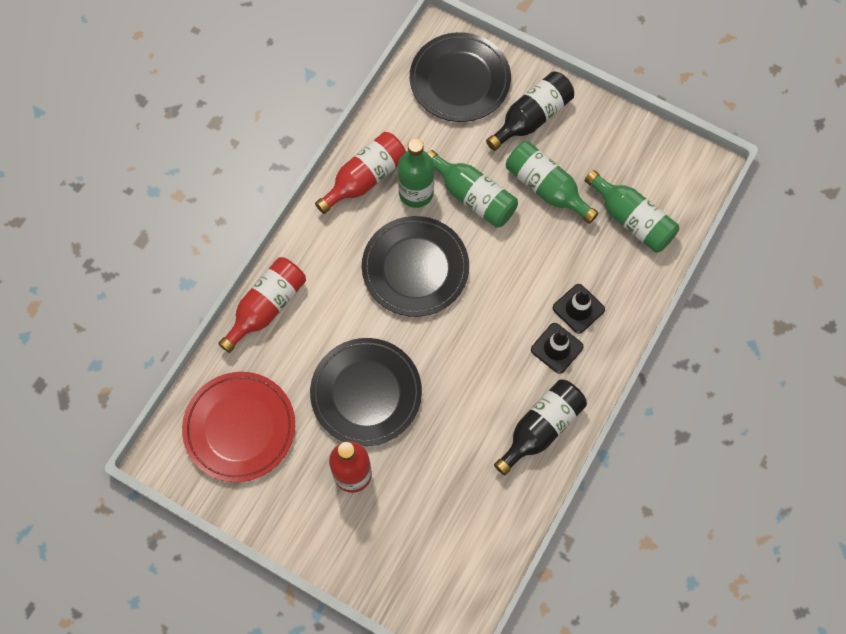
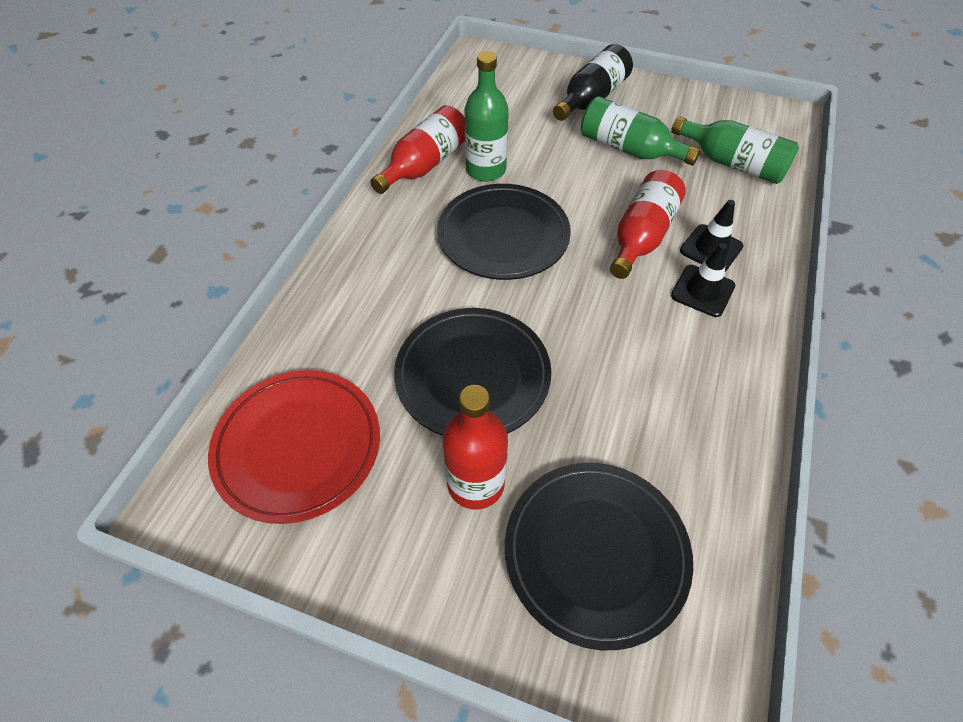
camera: 10 degrees left, 15 degrees down
(267, 307) = (323, 298): red bottle -> red bottle (642, 236)
(460, 80) = (508, 81): black plate -> black plate (595, 553)
(473, 197) = (551, 166): green bottle -> none
(541, 428) = (720, 381): black bottle -> none

